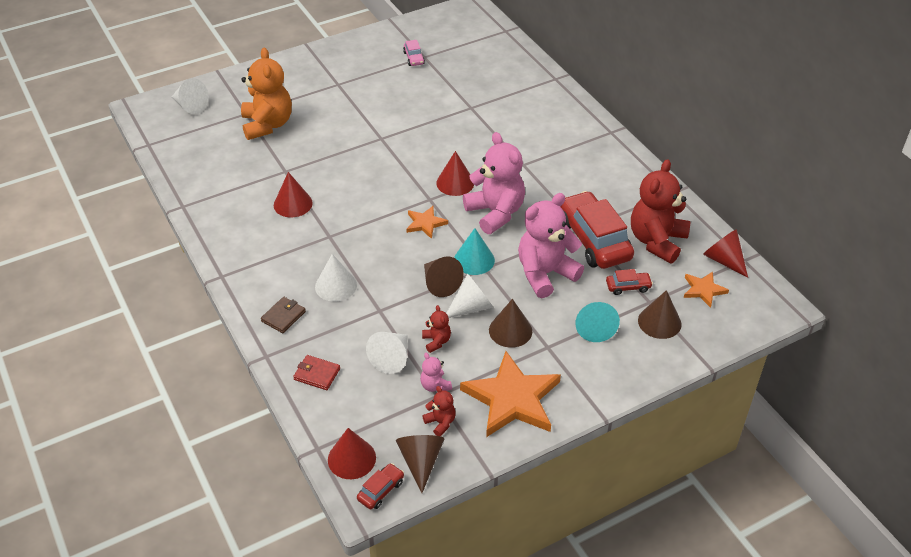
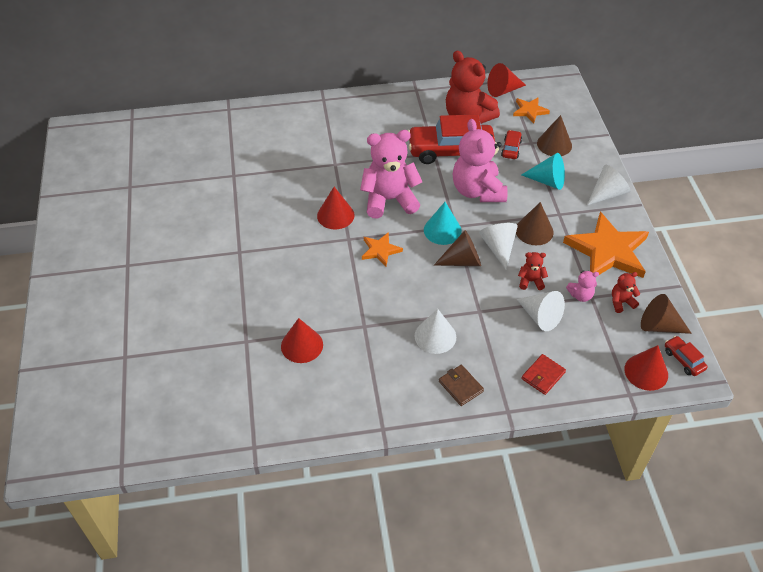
camera: 70 degrees left, 5 degrees up
(190, 106) = (74, 409): white cone -> white cone (607, 194)
(267, 125) = (158, 341): orange teddy bear -> none
(414, 58) = (127, 195): pink car -> none

